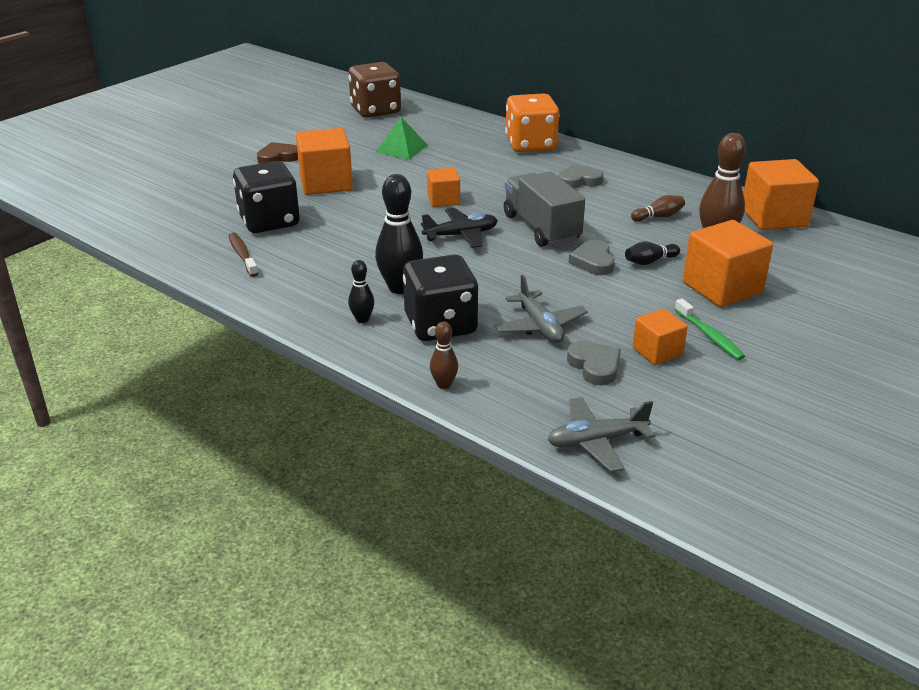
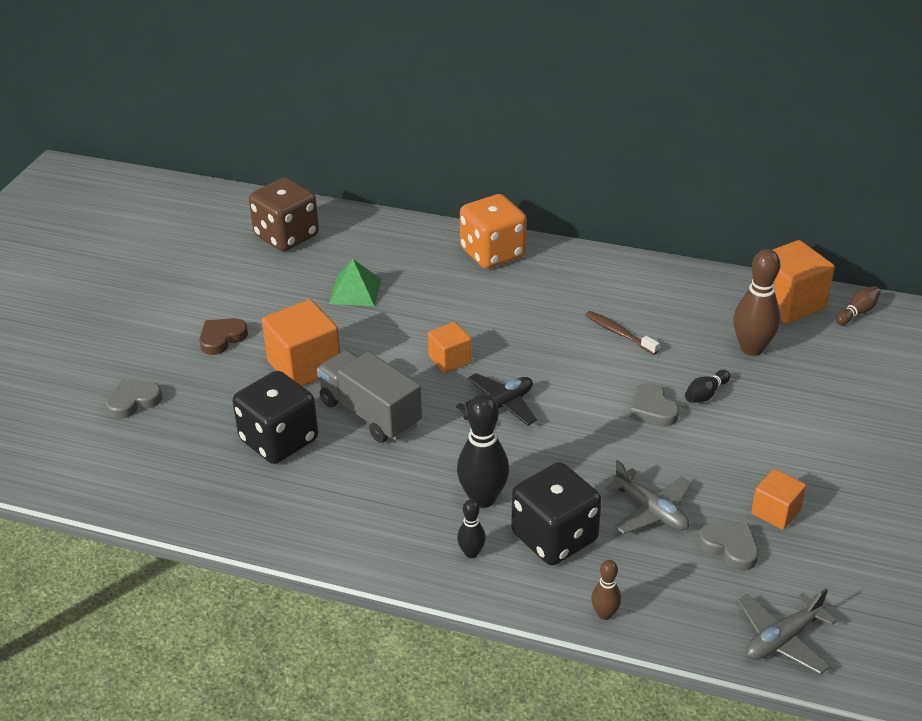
camera: 20 degrees left, 5 degrees up
(242, 255) = (282, 498): brown toothbrush -> brown toothbrush (619, 333)
(541, 228) = (575, 375): grey truck -> grey truck (370, 413)
(579, 180) = (573, 296): grey heart -> grey heart (133, 401)
(658, 217) = (680, 329): brown bowling pin -> brown bowling pin (857, 312)
(709, 336) = (811, 478): green toothbrush -> none
(722, 288) = (790, 412): orange cube -> none

